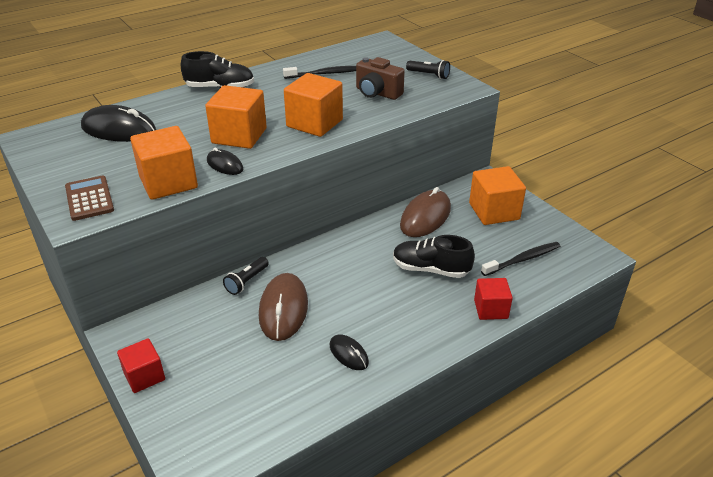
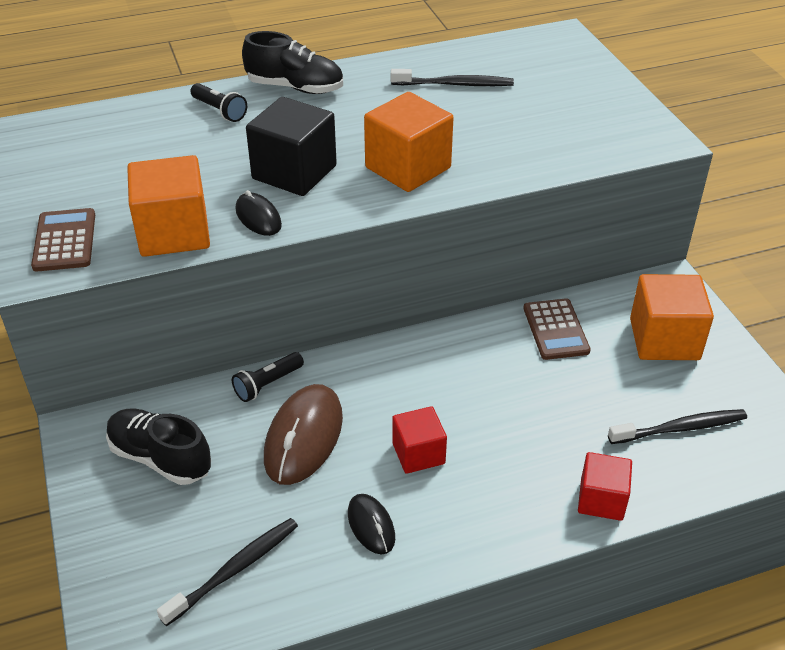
camera: 15 degrees right, 5 degrees up
(119, 130) = (137, 137): black mouse -> none
(144, 376) = (93, 497): red cube -> red cube (418, 453)
(239, 136) = (294, 172): orange cube -> black cube
(264, 401) = (234, 570): none -> black toothbrush
(377, 93) = (519, 129): brown camera -> none
(425, 217) = (555, 330): brown mouse -> brown calculator
(429, 75) = (611, 108): black flashlight -> black flashlight (220, 111)
(430, 269) = (534, 417): black shoe -> black shoe (160, 458)

